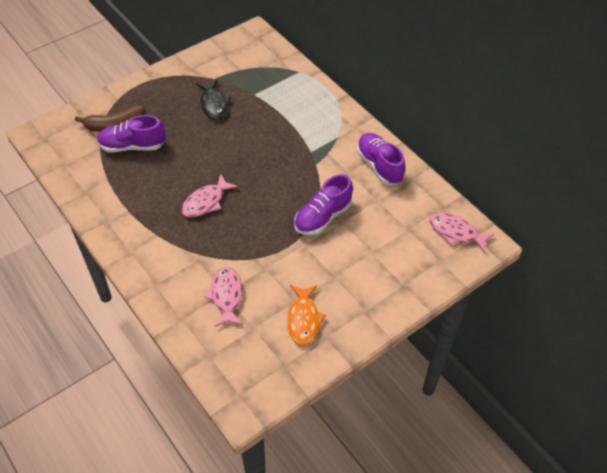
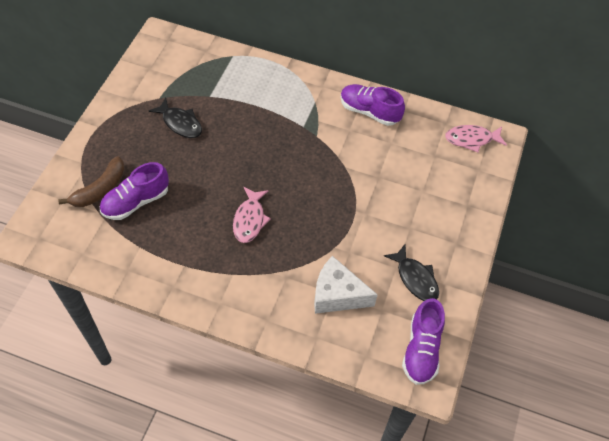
camera: 35 degrees left, 5 degrees up
(226, 296) = (337, 294): pink fish -> white cheese
(303, 319) = (415, 278): orange fish -> black fish
(322, 217) = (360, 181): purple shoe -> purple shoe (421, 349)

